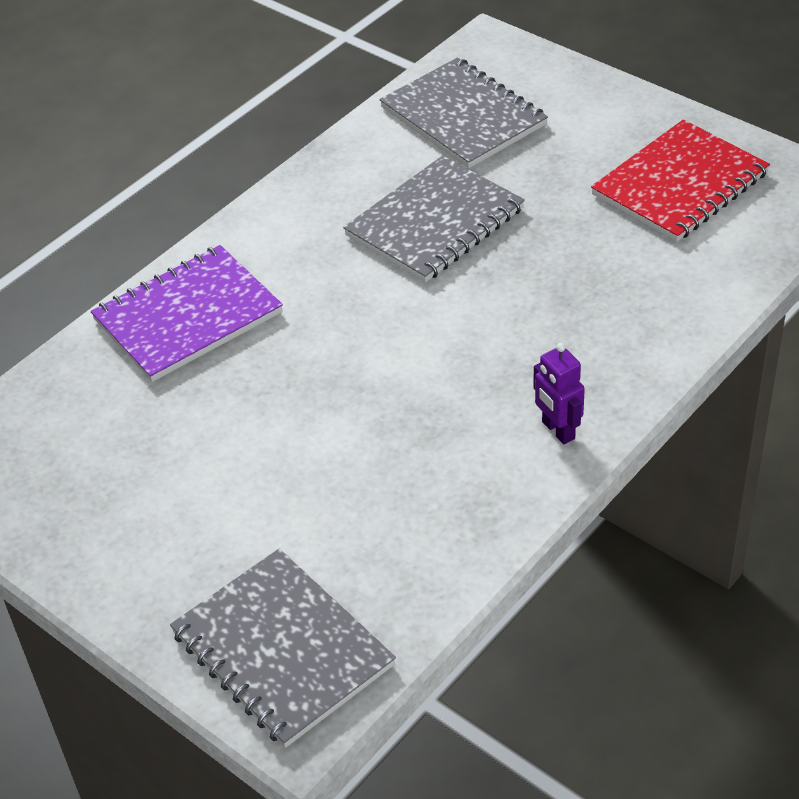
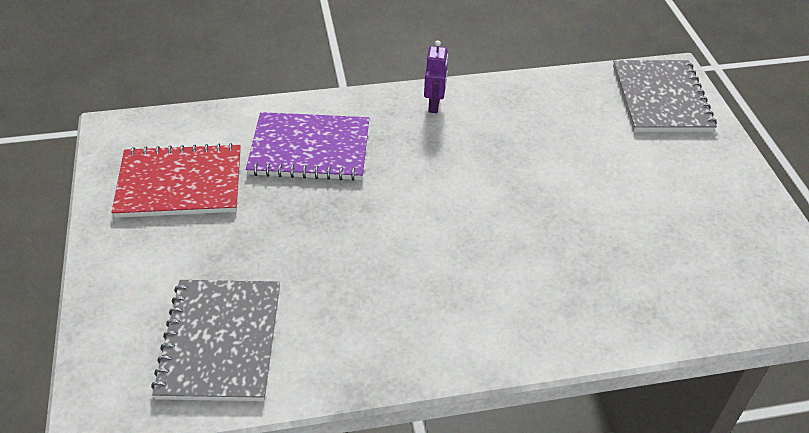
camera: 145 degrees left, 0 degrees up
(188, 316) = (585, 305): purple notebook -> purple notebook (310, 149)
(434, 222) = (352, 263): grey notebook -> none

